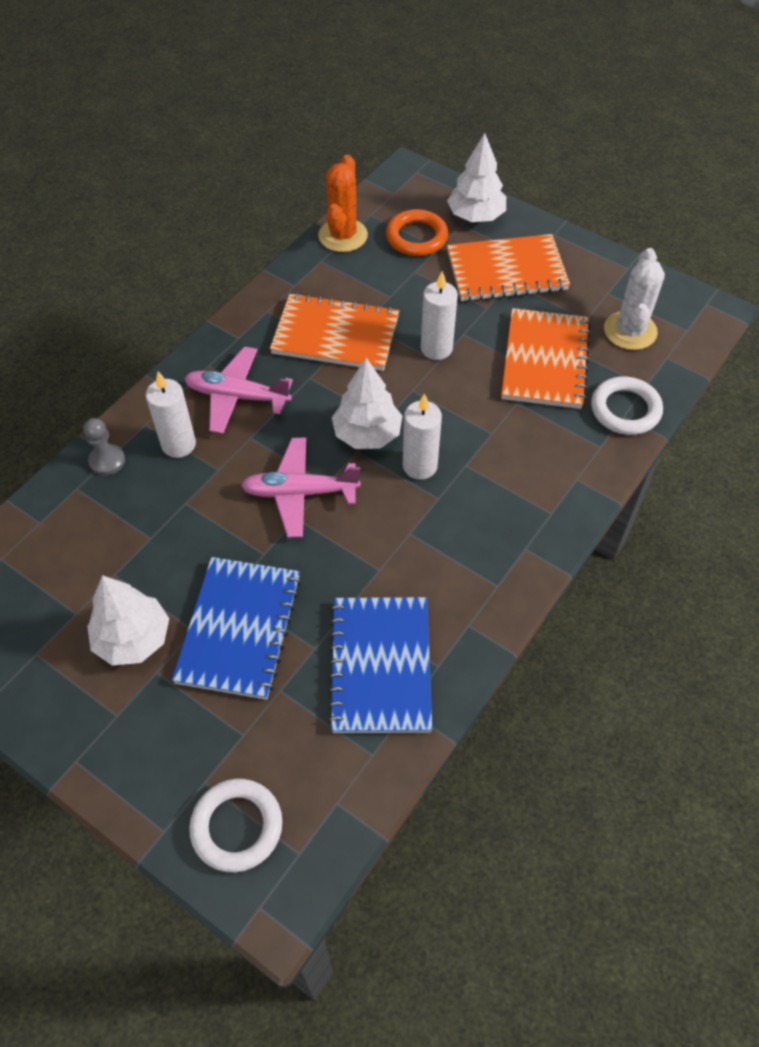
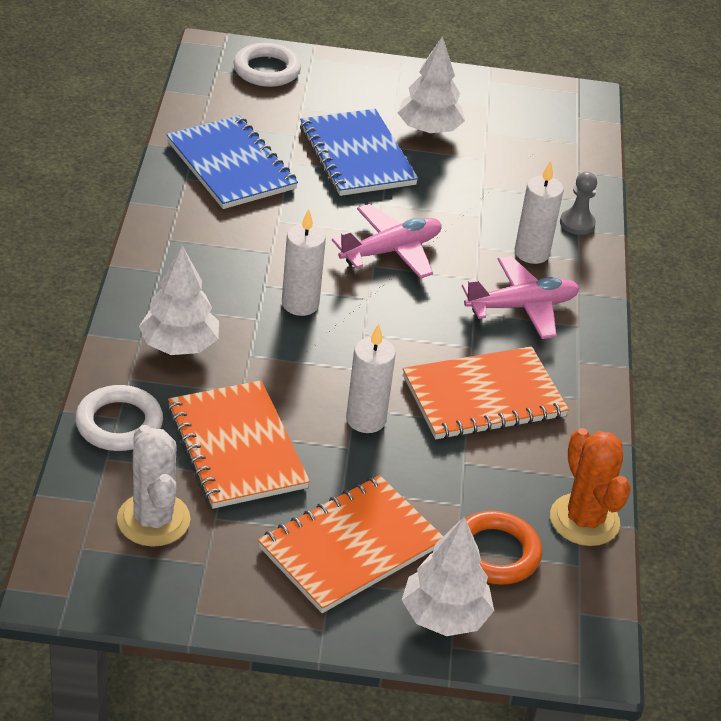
camera: 145 degrees right, 15 degrees down
(367, 434) = (371, 314): white tree -> white tree (179, 345)

